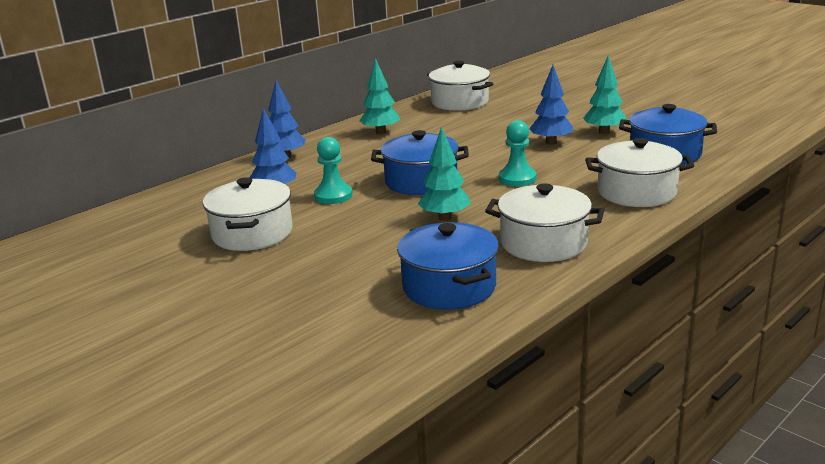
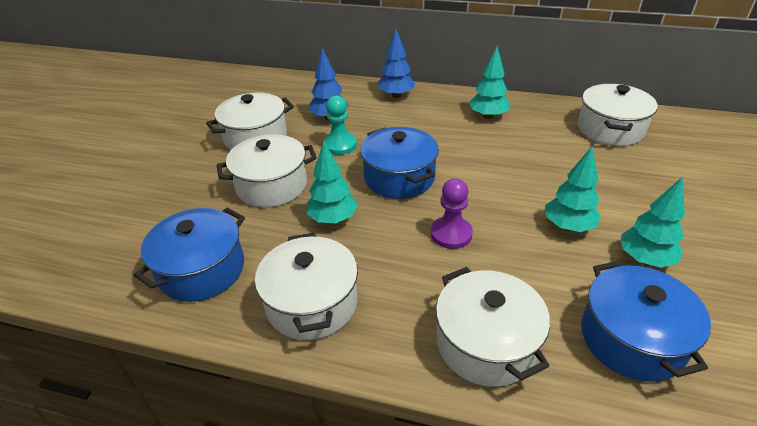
camera: 60 degrees right, 15 degrees up
(356, 237) = (272, 185): none -> white pot
(517, 178) = (451, 234): turquoise pawn -> purple pawn
(551, 142) = (568, 226): blue tree -> turquoise tree

